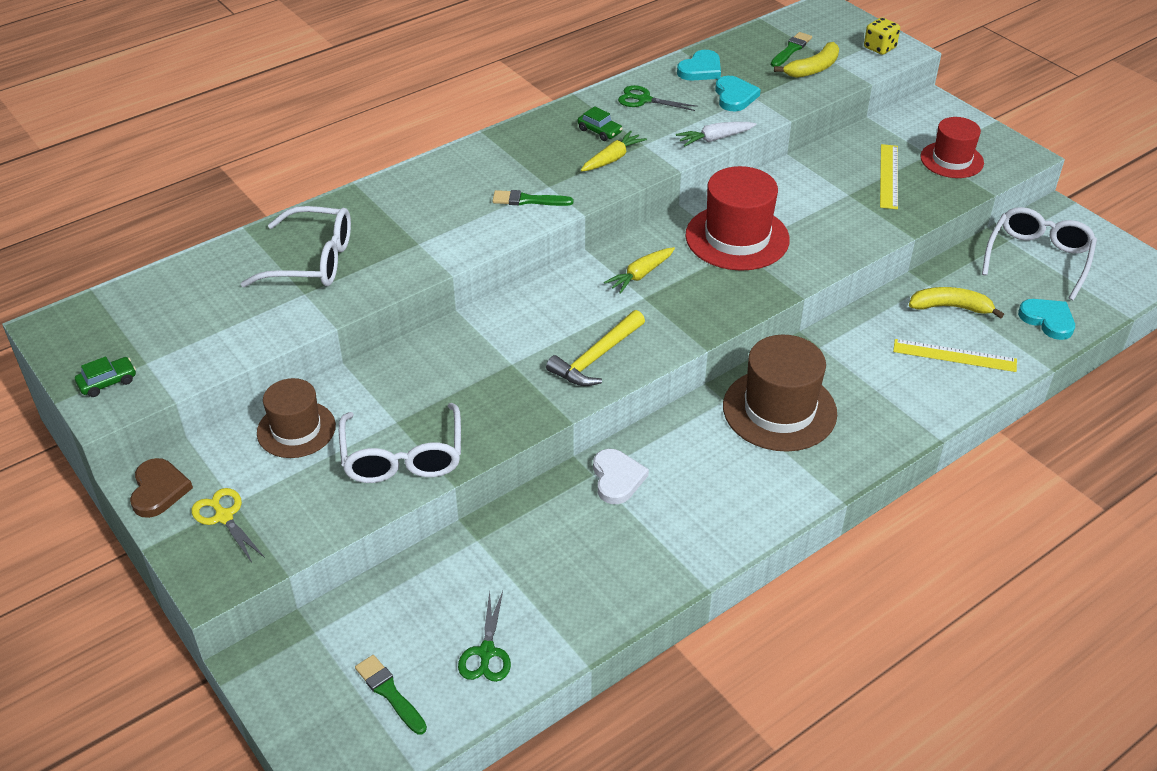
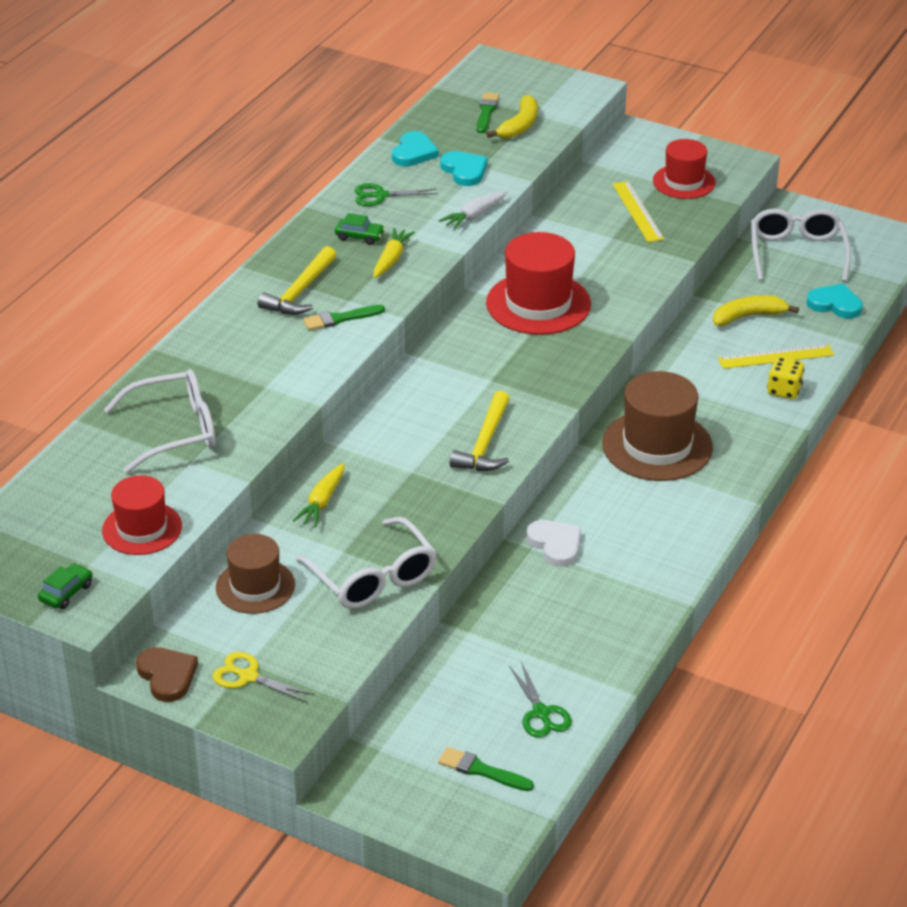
camera: 25 degrees left, 5 degrees down
(215, 343) = (142, 528): none -> red hat
(512, 166) = (300, 292): none -> yellow hammer
(640, 275) = (473, 361): yellow carrot -> yellow carrot (322, 502)
(879, 48) = (568, 90): yellow dice -> yellow dice (784, 390)

